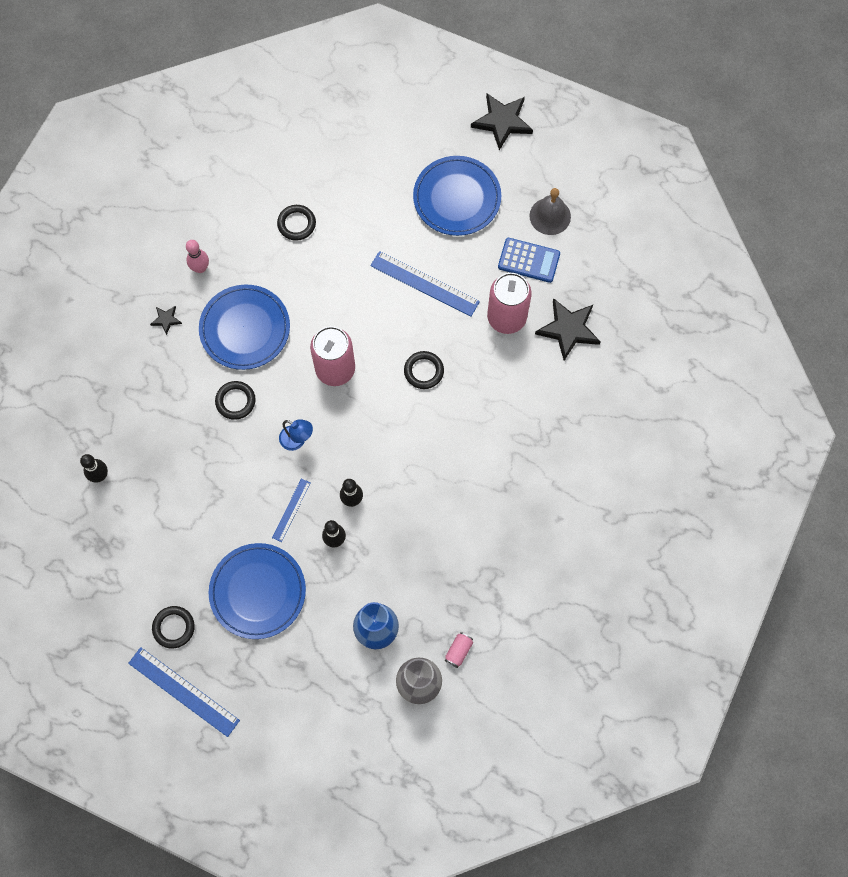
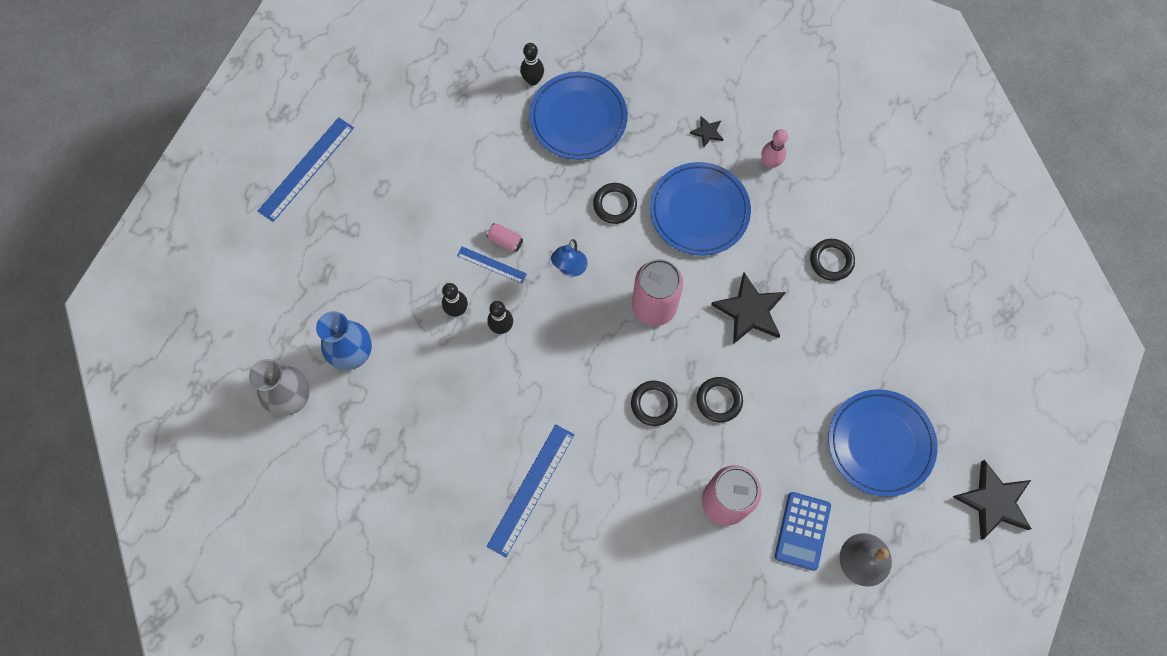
camera: 90 degrees right, 0 degrees up
(174, 627) = (371, 156): black ring -> black ring (719, 400)
(258, 592) = (404, 234): blue plate -> blue plate (578, 118)
(424, 284) = (764, 405): blue ruler -> blue ruler (531, 489)
(458, 651) = (326, 441): pink can -> pink can (505, 241)
(568, 329) = (712, 578): black star -> black star (749, 311)

